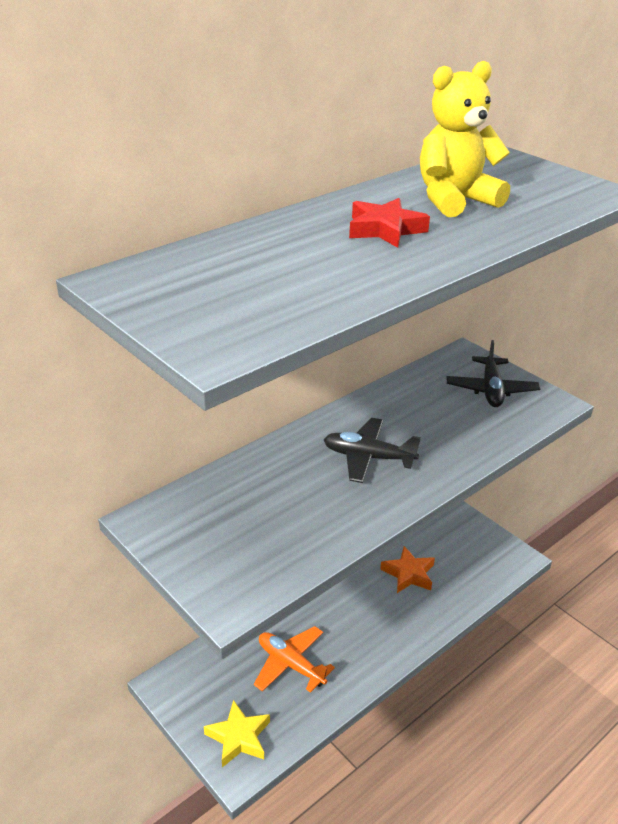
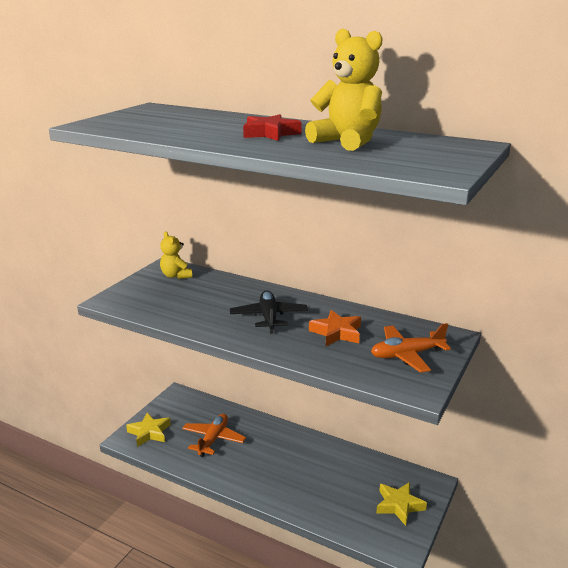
camera: 70 degrees right, 10 degrees down
(188, 515) = (176, 276): none -> yellow teddy bear
(409, 574) = (332, 479): orange star -> orange star (336, 333)
(464, 538) = (399, 505): none -> yellow star
(491, 390) = (406, 355): black plane -> orange plane

